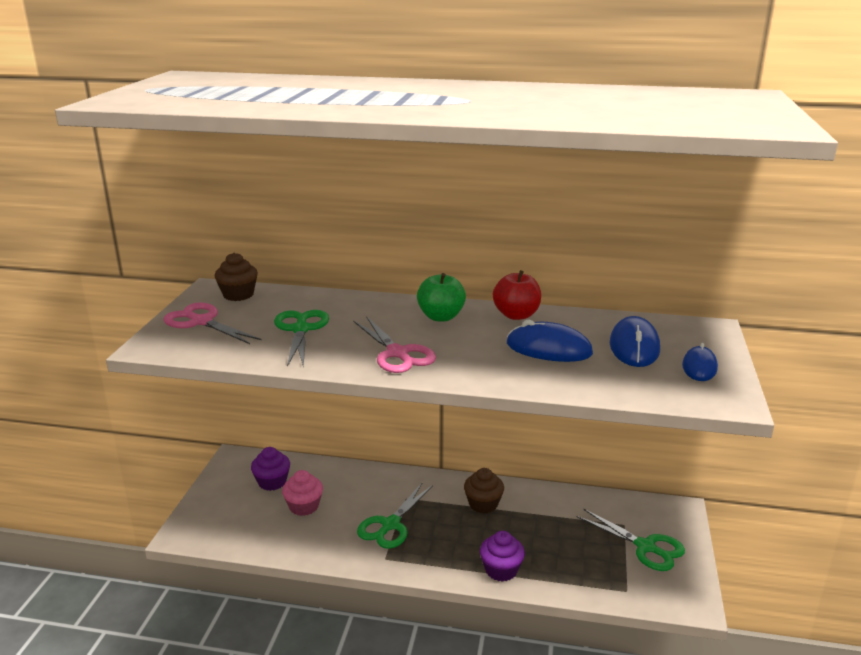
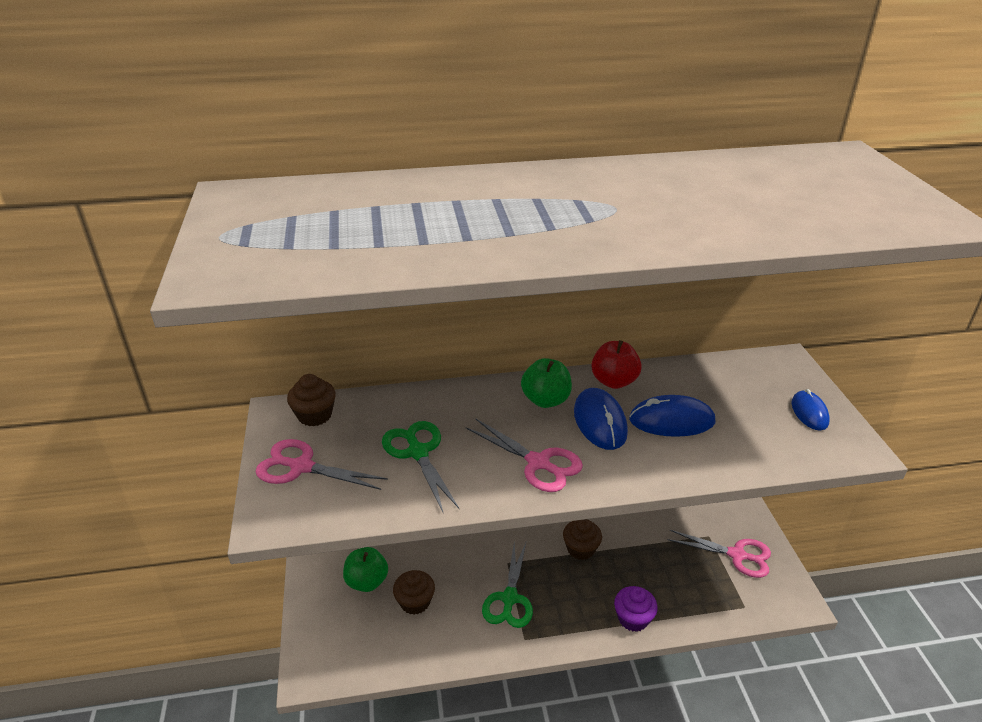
camera: 20 degrees left, 10 degrees up
(272, 482) = (367, 581): purple cupcake -> green apple
(304, 506) = (415, 602): pink cupcake -> brown cupcake
(634, 347) = (741, 399): blue mouse -> blue mouse (600, 422)
(645, 547) = (737, 555): green scissors -> pink scissors

